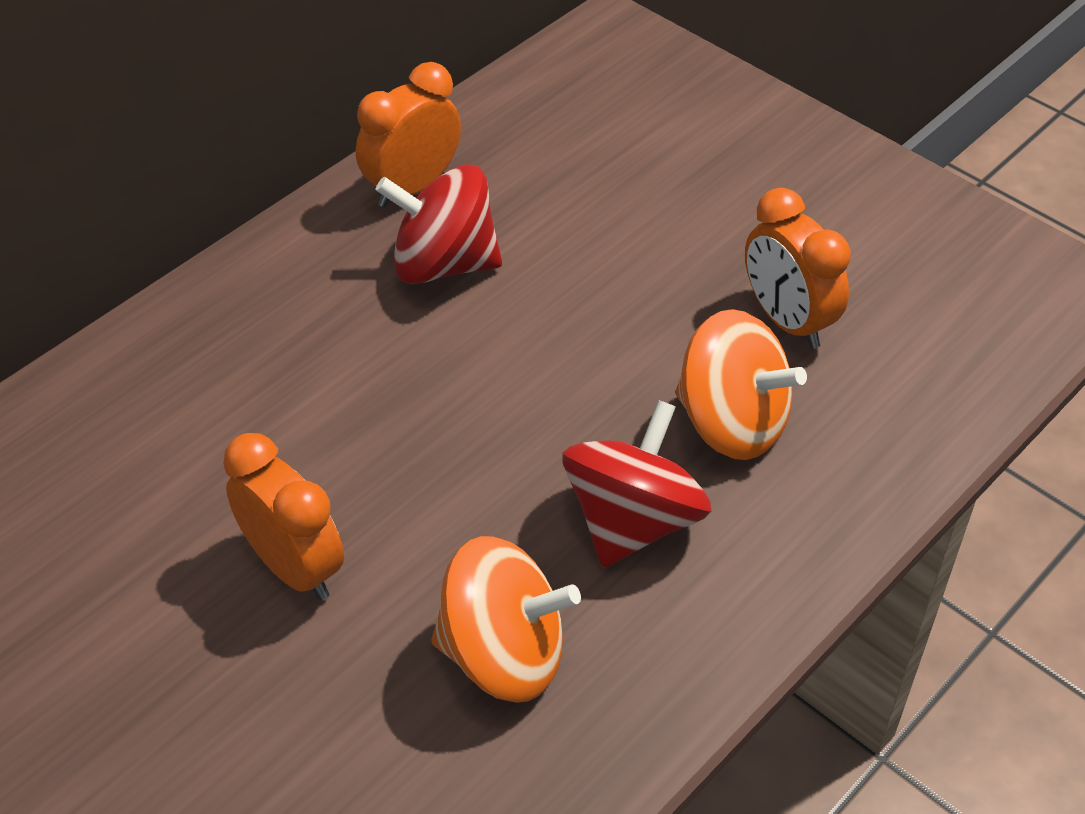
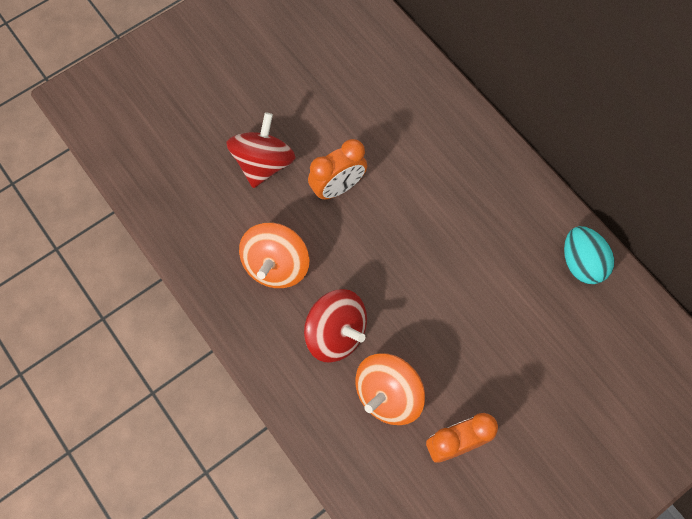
camera: 100 degrees right, 20 degrees up
(412, 187) = (581, 263): orange clock -> turquoise egg
(443, 264) = (519, 271): red spinning top -> red spinning top (263, 163)

